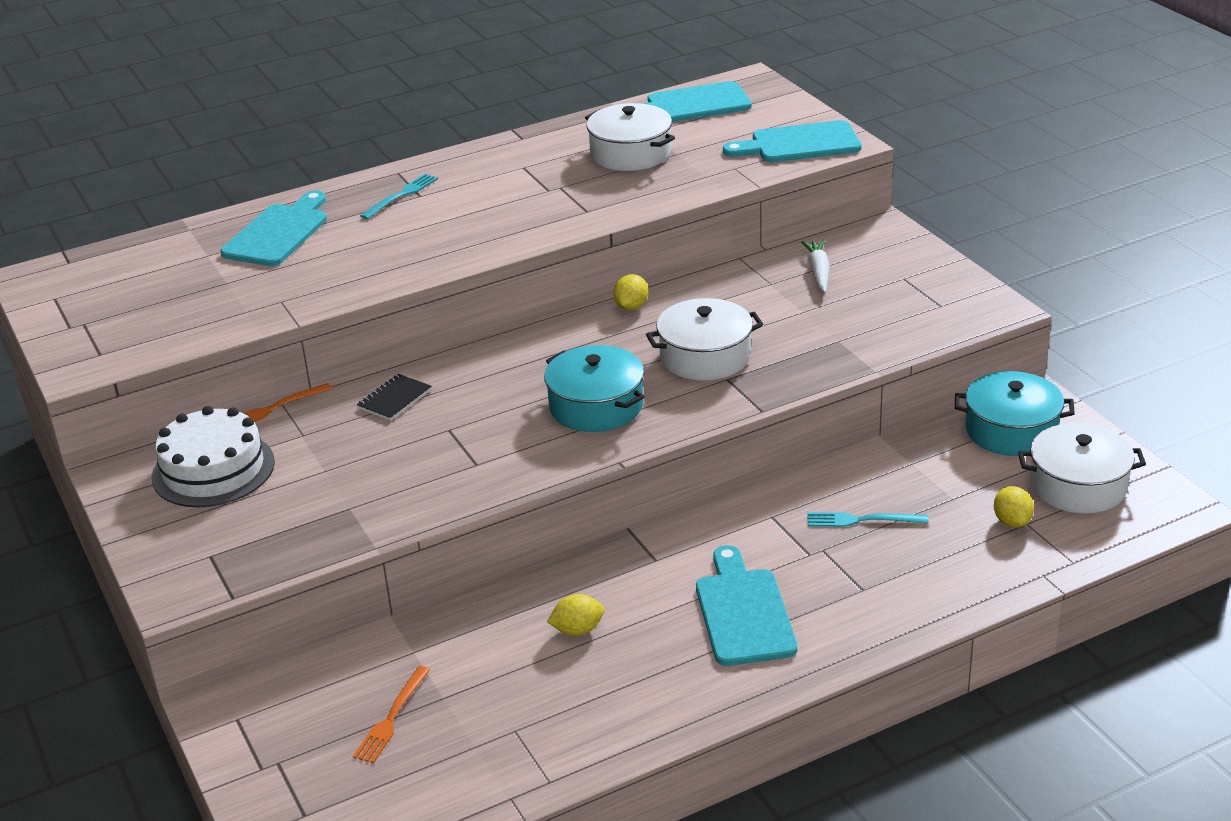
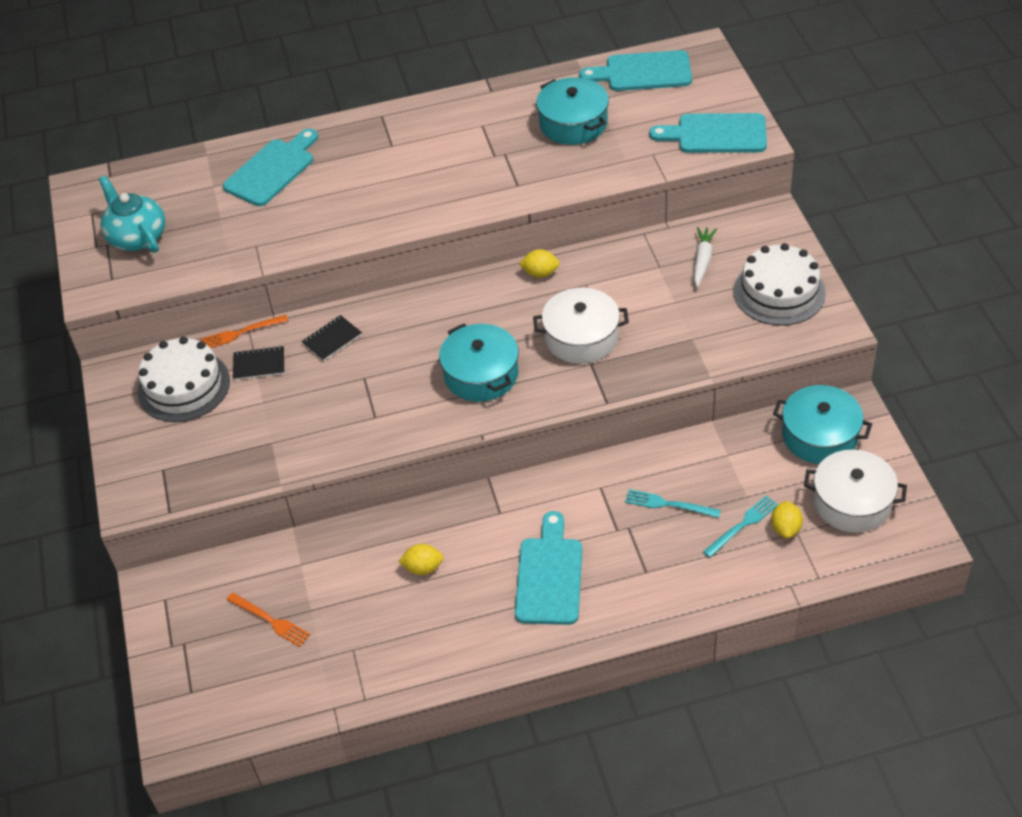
camera: 15 degrees right, 15 degrees up
(122, 312) = (137, 237): none -> turquoise teapot
(307, 435) = (259, 364): none -> black notebook
(391, 718) = (270, 620): orange fork -> orange fork turned 90 degrees counterclockwise
(401, 195) = (377, 143): turquoise fork -> turquoise fork (742, 525)
(630, 153) = (573, 123): white pot -> turquoise pot
(631, 307) = (540, 273): yellow lemon -> yellow lemon turned 60 degrees clockwise
(919, 287) = (779, 292): none -> white cake

